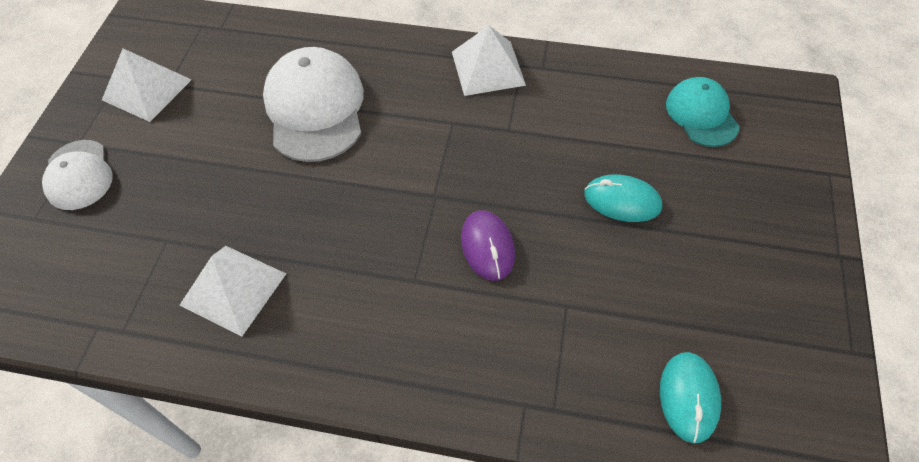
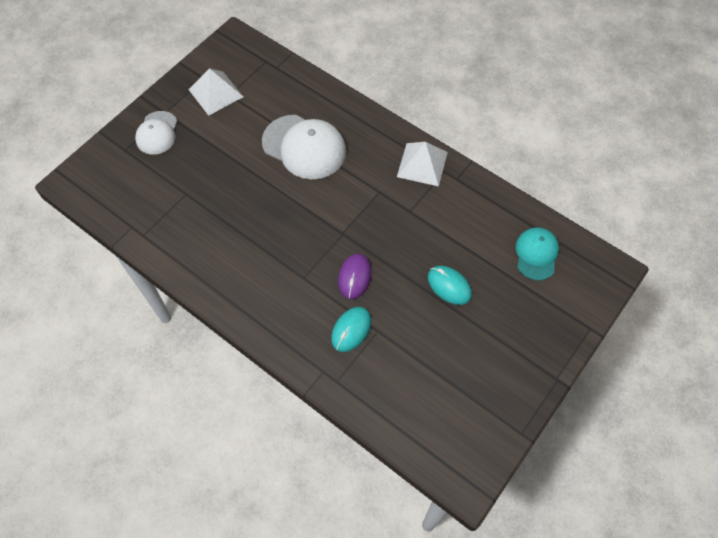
camera: 25 degrees right, 5 degrees up
(233, 289) = (207, 237): white pyramid -> none
(315, 108) = (304, 147): white cap -> white cap turned 105 degrees clockwise
(689, 397) = (412, 410): turquoise mouse -> turquoise mouse (351, 330)

